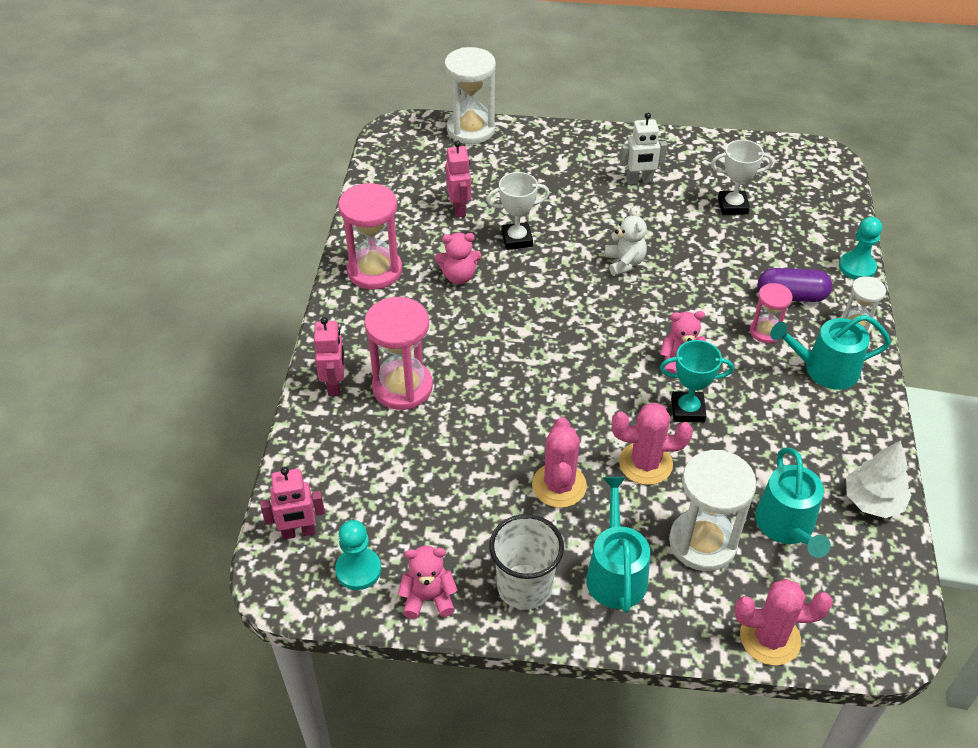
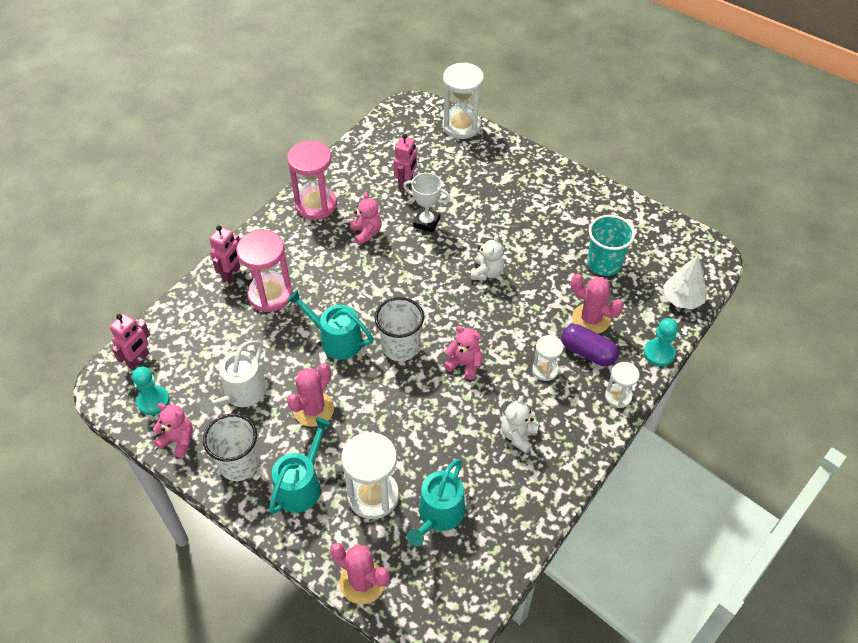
camera: 30 degrees right, 5 degrees up
(298, 532) = (138, 359): pink robot -> pink robot turned 75 degrees counterclockwise
(459, 276) = (366, 233): pink teddy bear -> pink teddy bear turned 135 degrees counterclockwise
(461, 509) = (241, 393): none -> white watering can
(598, 376) = (400, 347): none -> white cup
(639, 181) = (550, 214): white robot -> none
(645, 463) = (381, 423): pink cactus -> pink cactus (591, 319)
(687, 410) = (440, 400): turquoise trophy -> none
(733, 206) = (604, 263): white trophy -> turquoise cup
(765, 331) = (545, 370): pink hourglass -> white hourglass
(795, 407) = (518, 435): none -> white teddy bear
(825, 369) = (564, 418): turquoise watering can -> turquoise watering can (336, 340)
(873, 501) = (514, 529): white tree -> white tree (682, 299)

